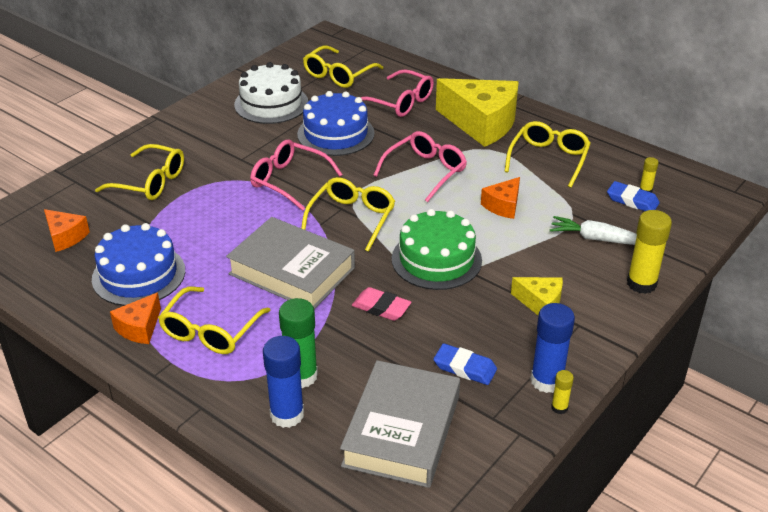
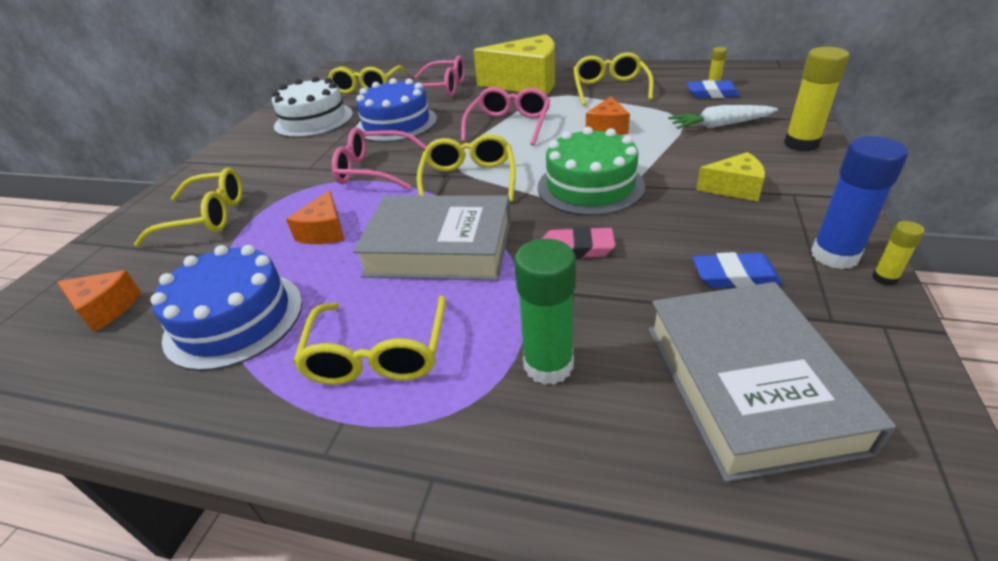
camera: 20 degrees left, 0 degrees up
(139, 328) = (266, 389): orange cheese -> orange cheese (324, 231)
(287, 414) = (574, 430): blue glue stick -> none

